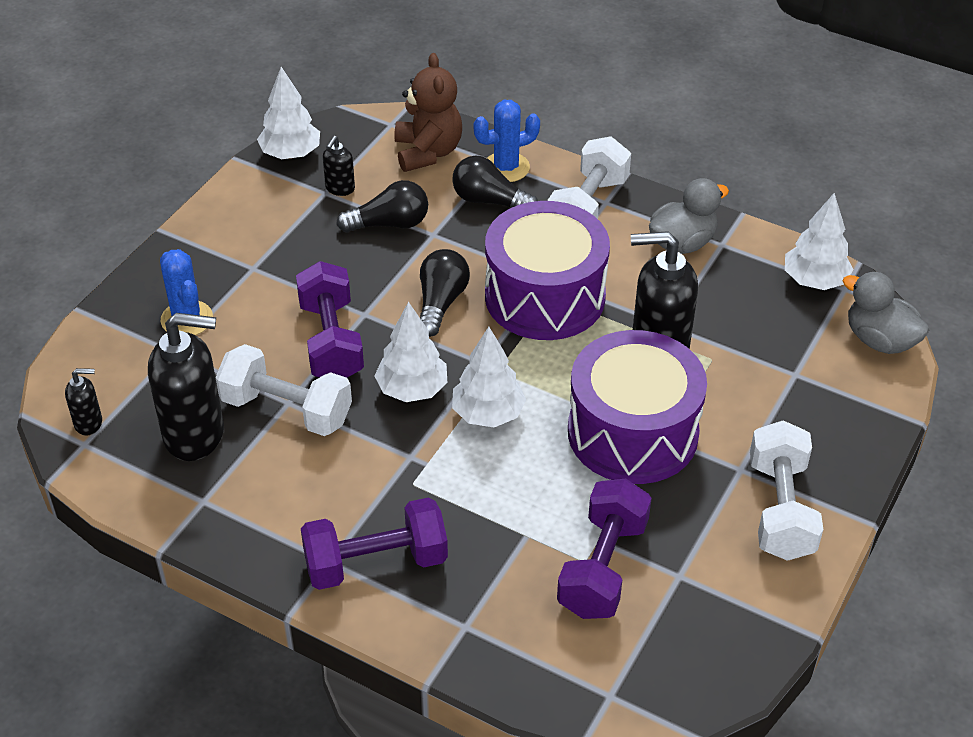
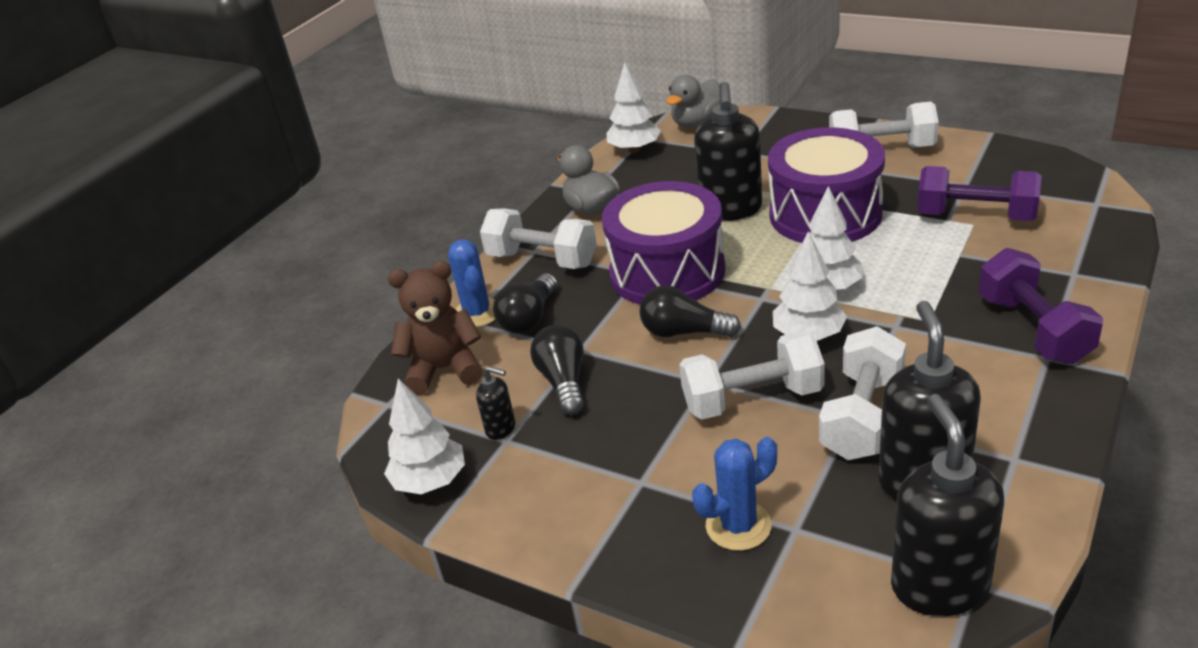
camera: 85 degrees left, 10 degrees down
(89, 423) = (939, 586): black soap dispenser -> black soap dispenser, size x2.13
(331, 341) = (752, 399): purple dumbbell -> white dumbbell

